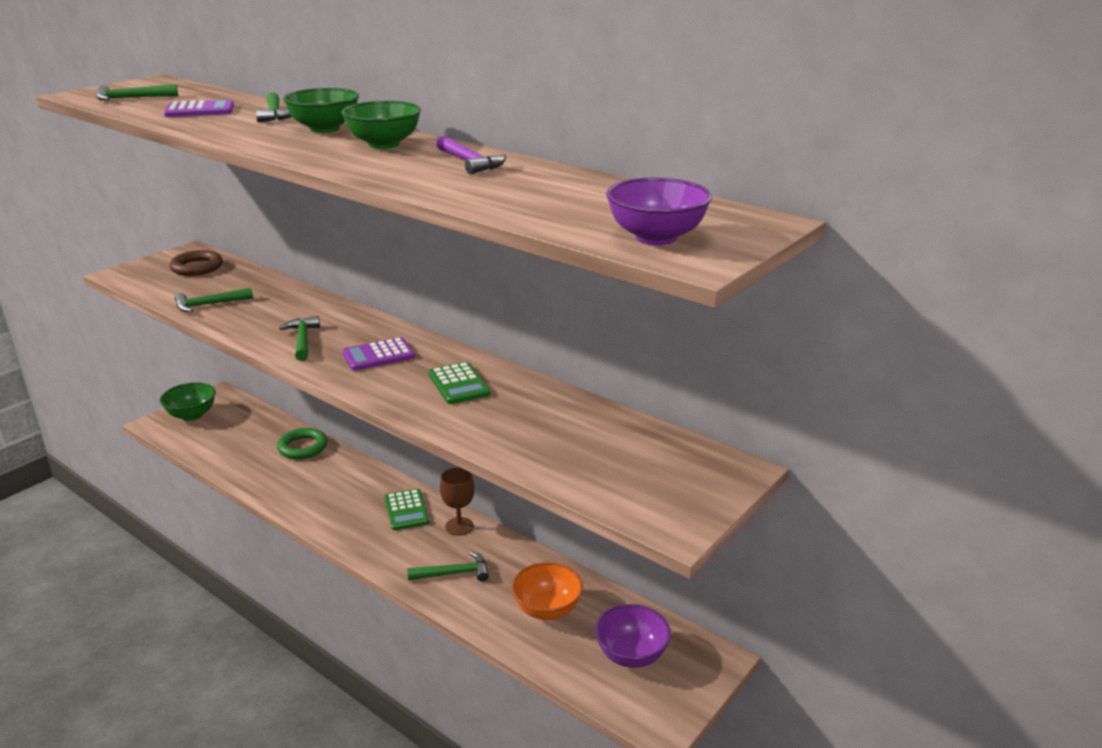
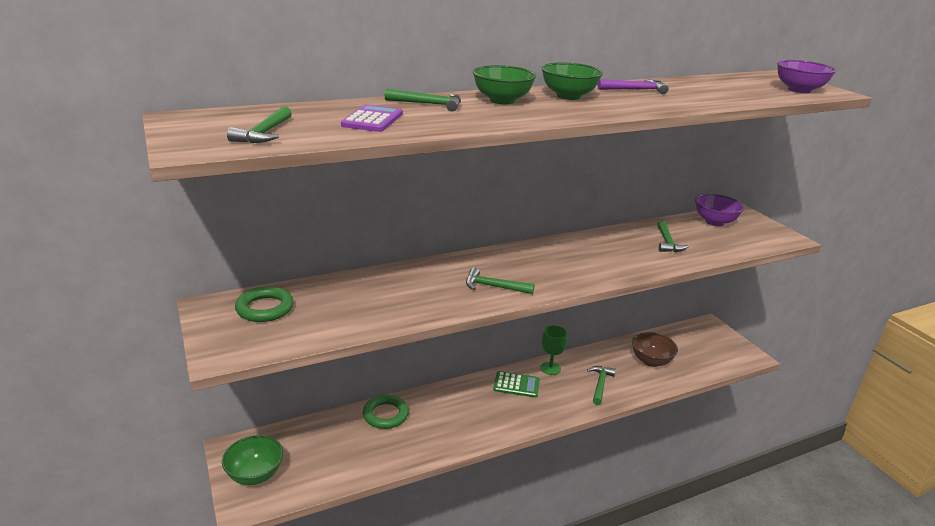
camera: 65 degrees left, 0 degrees up
(197, 267) = (265, 308): brown ring -> green ring
(209, 304) = (374, 315): green hammer -> green hammer (667, 242)
(378, 355) = (545, 265): purple calculator -> none
(459, 384) = (609, 250): green calculator -> none
(459, 526) = (550, 368): brown goblet -> green goblet
(547, 609) = (651, 361): orange bowl -> brown bowl
(631, 655) = (699, 347): purple bowl -> purple bowl (714, 222)

